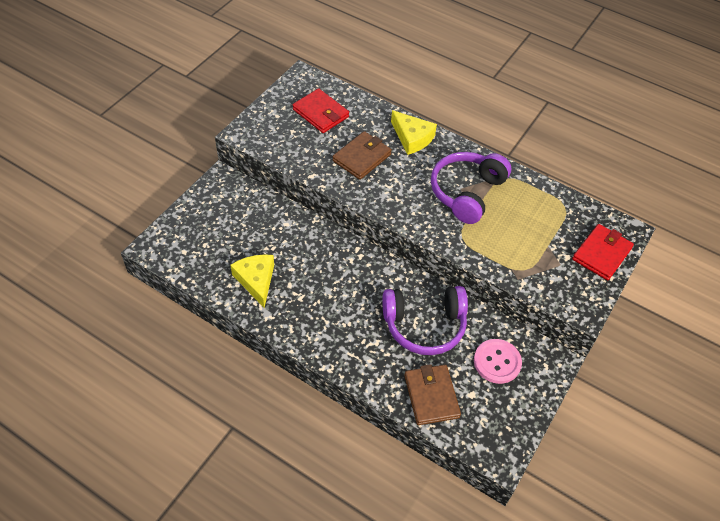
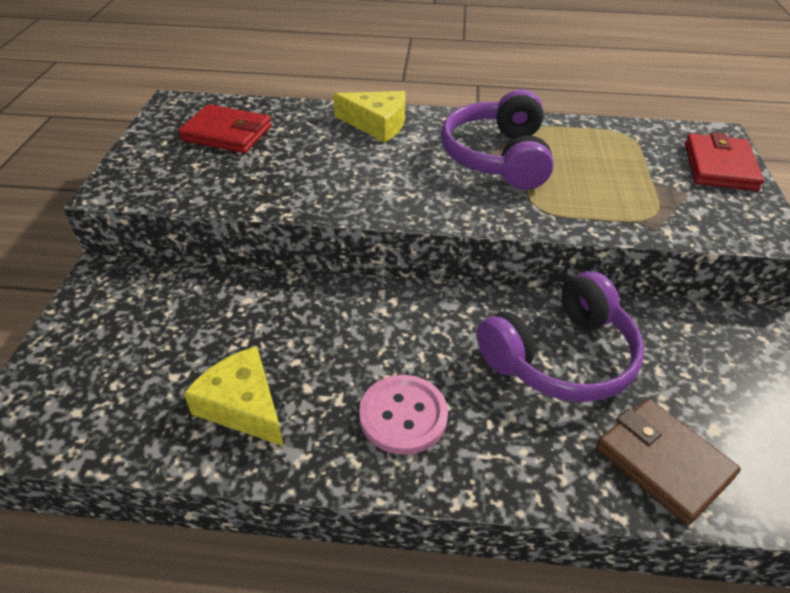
camera: 25 degrees left, 10 degrees down
(362, 157) = (323, 163): brown wallet -> none
(497, 362) = (702, 363): pink button -> pink button (403, 416)

